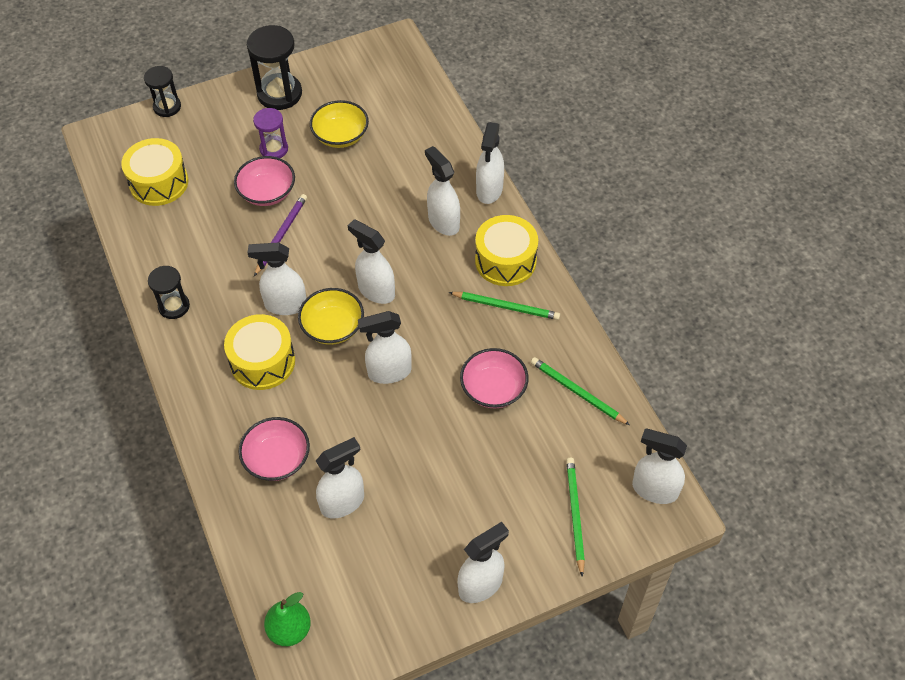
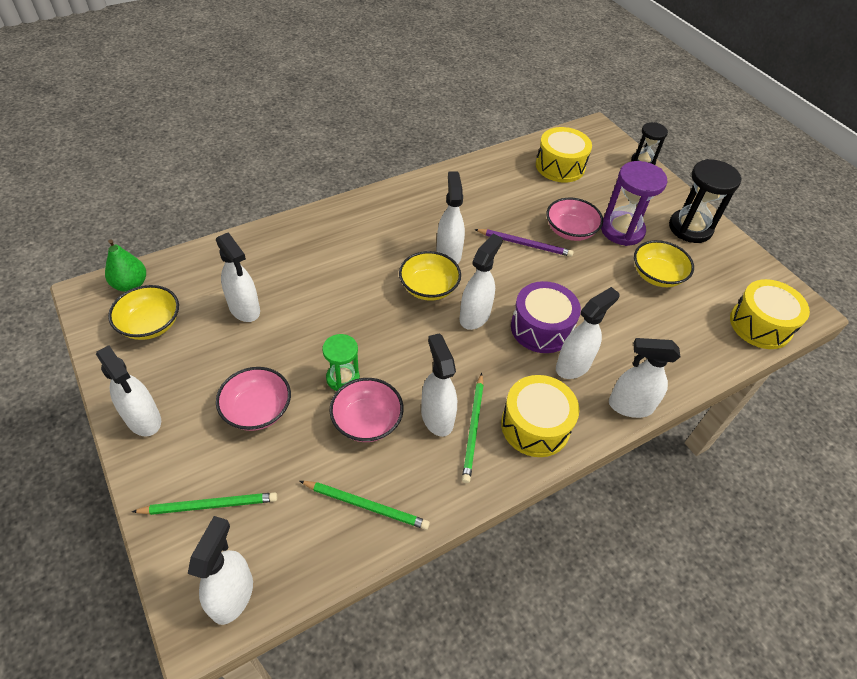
camera: 80 degrees right, 5 degrees down
(174, 306) = (437, 188): black hourglass -> none
(262, 362) = (387, 245): yellow drum -> yellow drum (760, 325)
(274, 149) = (622, 230): purple hourglass -> purple hourglass, size x1.64
(277, 459) = (290, 263): pink bowl -> pink bowl (257, 410)
(355, 597) = (150, 324): none -> yellow bowl
(389, 372) = (382, 332): white spray bottle -> white spray bottle (437, 417)
(397, 239) = (541, 328): none -> purple drum
(443, 408) = (343, 378): none -> green hourglass
(577, 392) = (365, 505): green pencil -> green pencil turned 75 degrees clockwise

